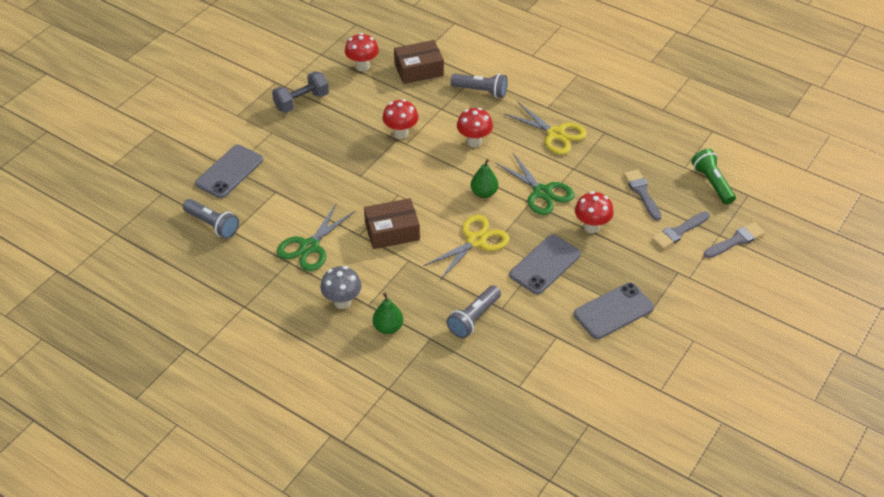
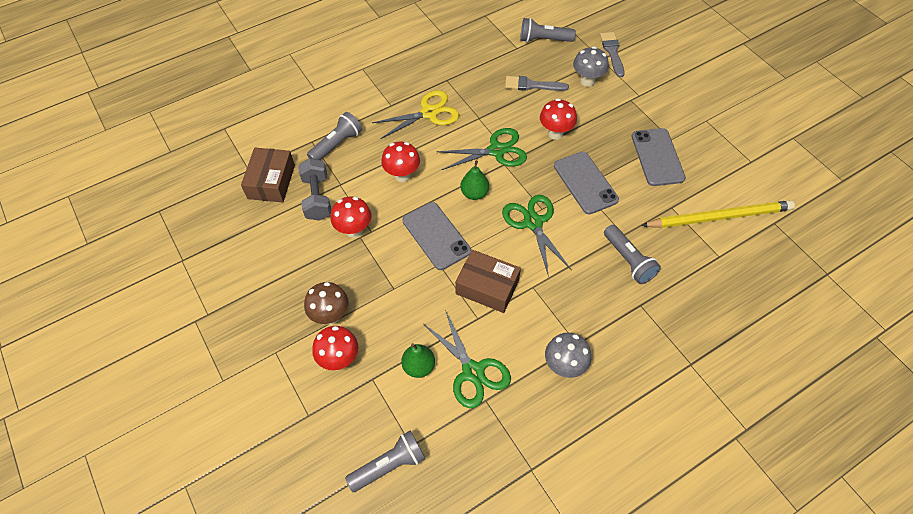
camera: 65 degrees left, 10 degrees up
(229, 172) = (313, 419): grey phone -> grey phone (436, 236)
(301, 101) = (246, 305): grey dumbbell -> grey dumbbell (317, 198)
(316, 149) = (331, 316): none -> brown mushroom
(362, 66) = (231, 228): red mushroom -> red mushroom (339, 359)
(388, 327) = (614, 336): green pear -> green pear (419, 366)
(392, 231) = (487, 287): brown box -> brown box turned 75 degrees counterclockwise
(476, 241) = (533, 222): yellow scissors -> green scissors
(567, 377) = (719, 217): none -> yellow pencil
(678, 232) = (587, 81): grey brush -> grey mushroom
(712, 183) = (544, 40): green flashlight -> grey flashlight

